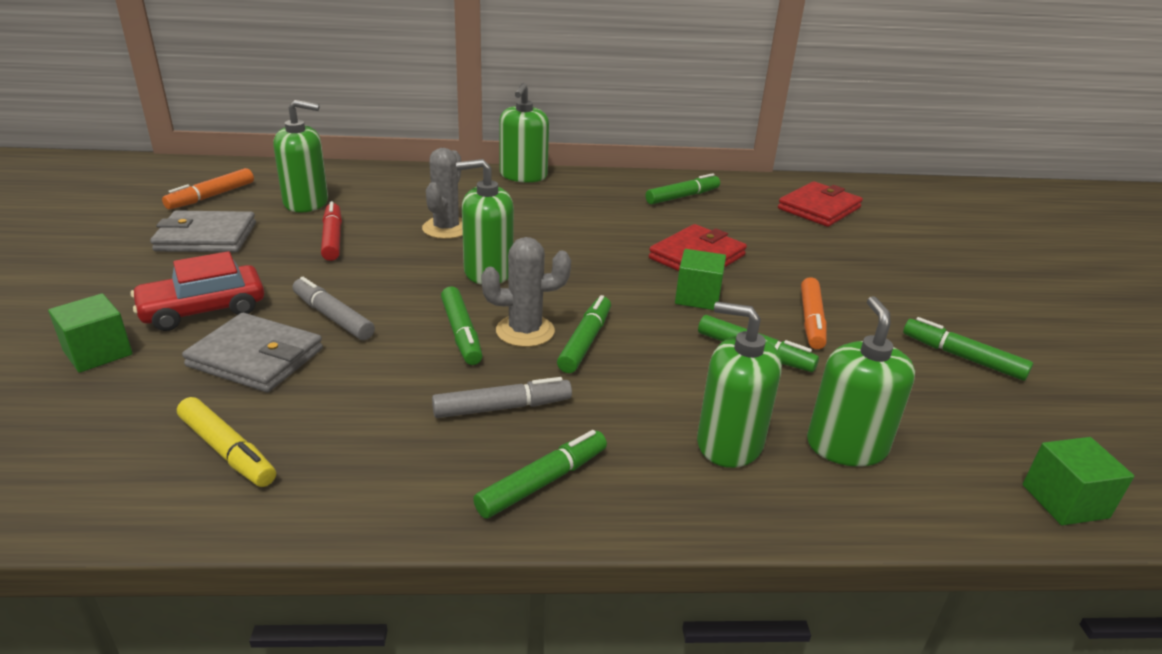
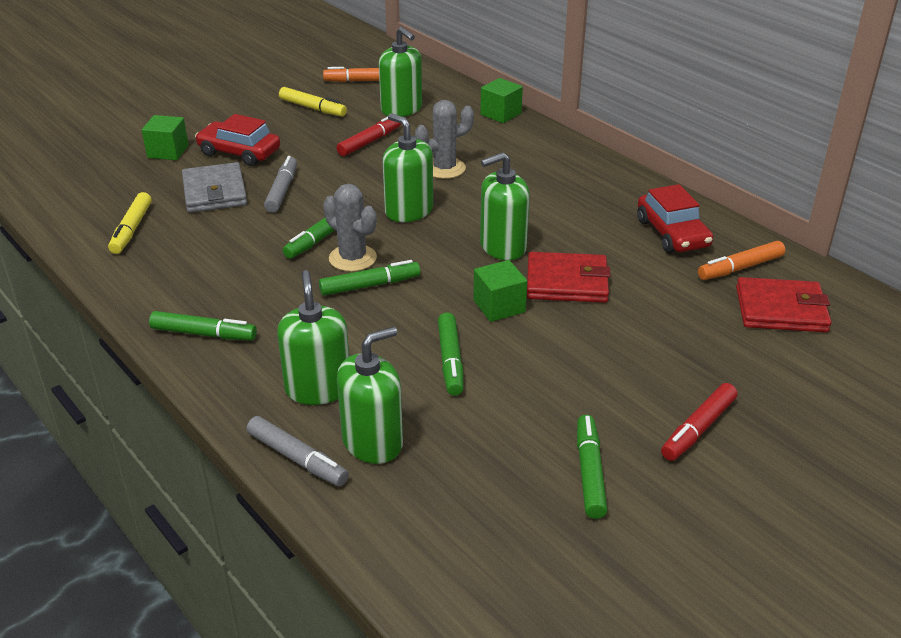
camera: 55 degrees right, 5 degrees up
(206, 237) = (313, 108): grey wallet -> yellow marker
(502, 407) = (259, 289): grey marker -> grey marker (297, 458)
(523, 176) = (580, 154): green soap dispenser -> green soap dispenser (502, 247)
(682, 197) = (672, 233): green marker -> red car
(811, 320) = (539, 372): orange marker -> orange marker (740, 268)
(935, 294) = (698, 429): none -> red marker
(1064, 501) = (420, 575): green cube -> green cube (500, 114)

